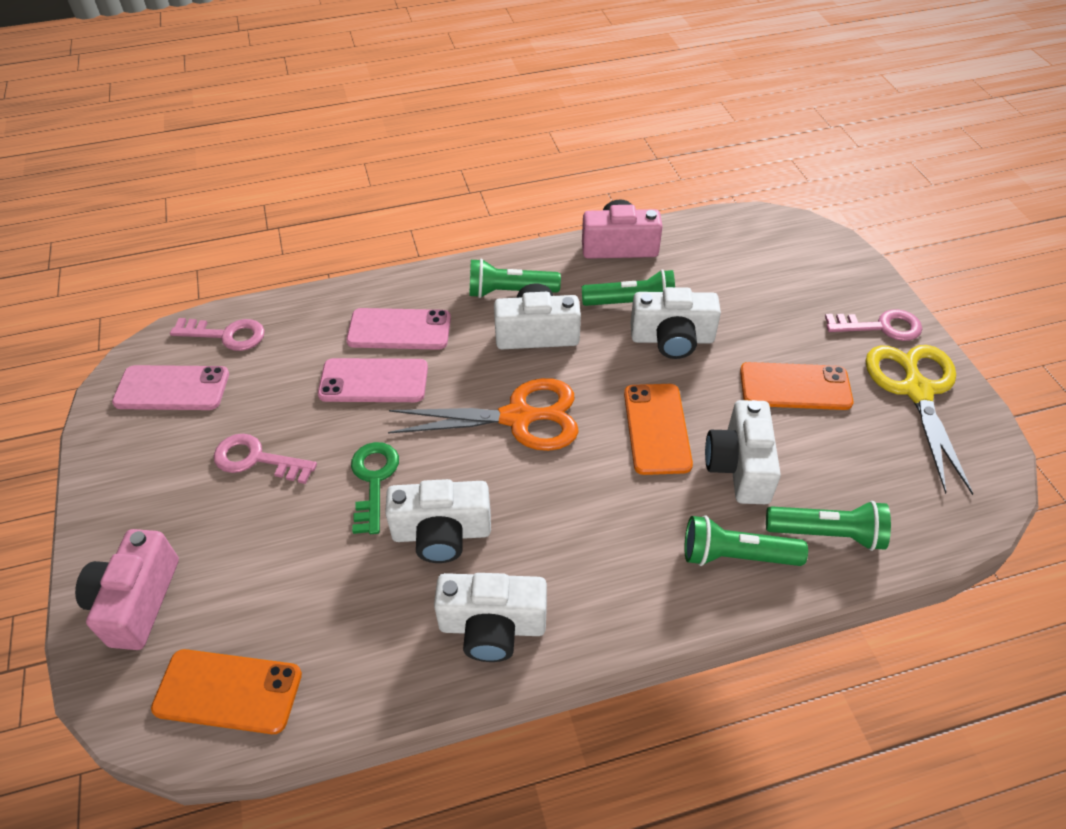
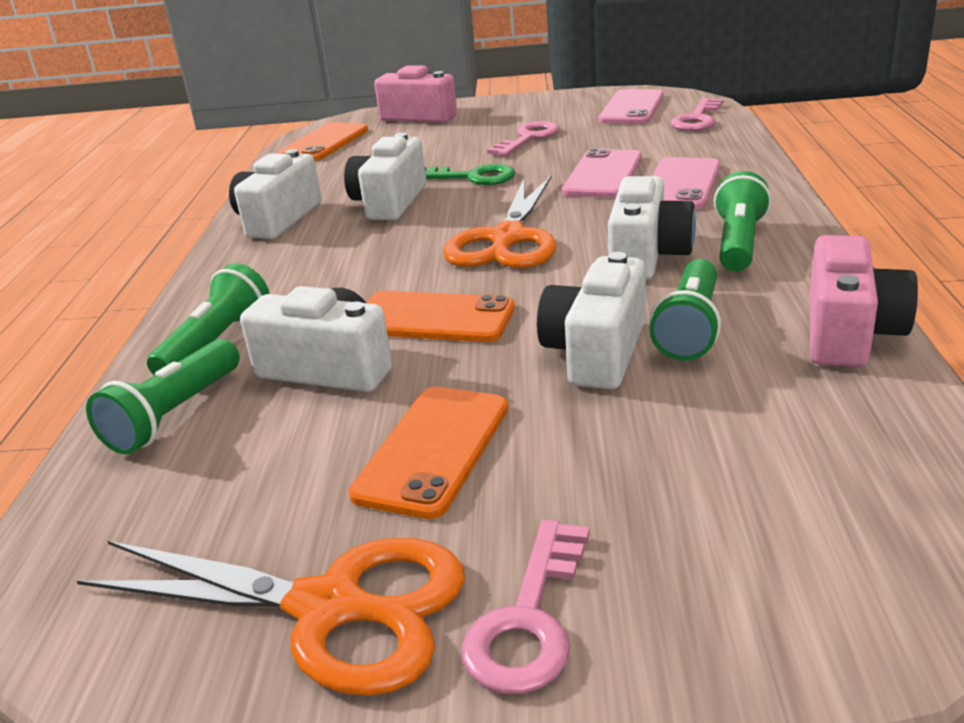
camera: 110 degrees right, 20 degrees down
(916, 391) = (328, 608): yellow scissors -> orange scissors

